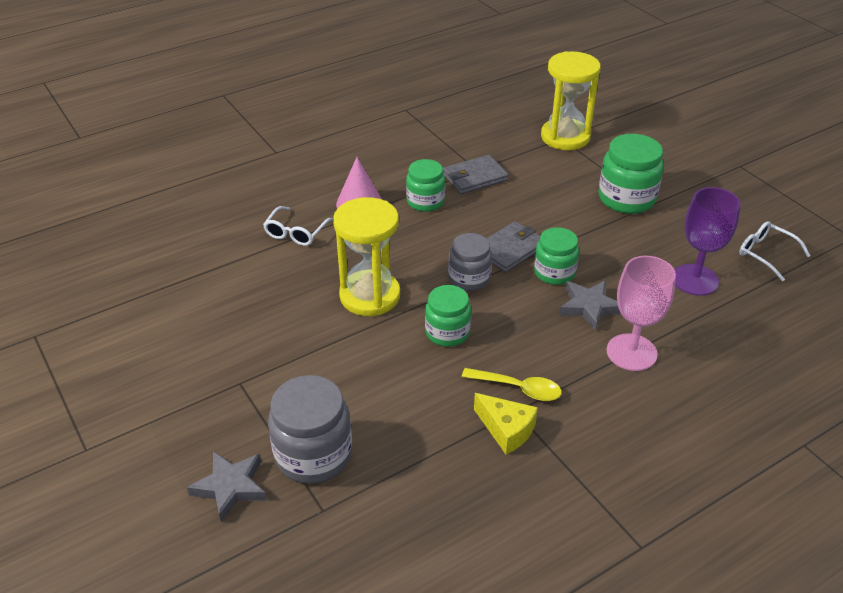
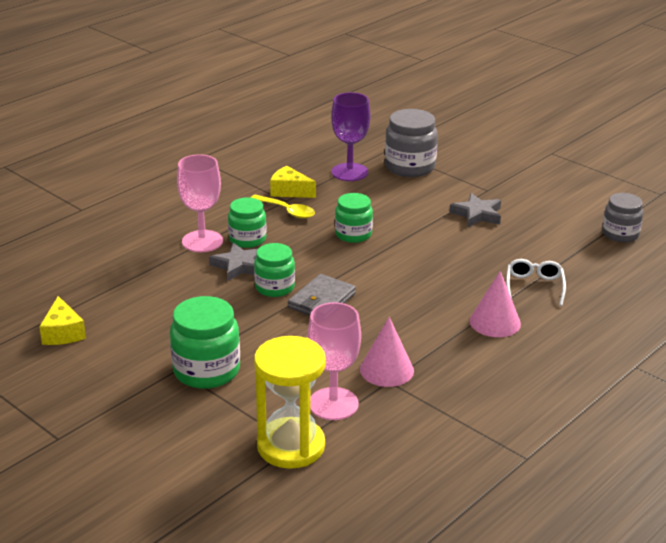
camera: 165 degrees right, 10 degrees down
(231, 487) = (449, 150): grey star -> grey star (477, 214)
(370, 296) = (430, 249): yellow hourglass -> none
(425, 201) = (427, 334): green jar -> green jar (247, 239)
(469, 278) = (351, 272): grey jar -> grey jar (620, 234)
(474, 177) = (386, 370): grey wallet -> pink cone
(518, 388) = (287, 211): yellow spoon -> yellow spoon turned 150 degrees counterclockwise
(526, 159) = (333, 404): none -> pink goblet
(695, 280) = (141, 299): purple goblet -> purple goblet (349, 172)
(766, 254) = (63, 333): white glasses -> yellow cheese

